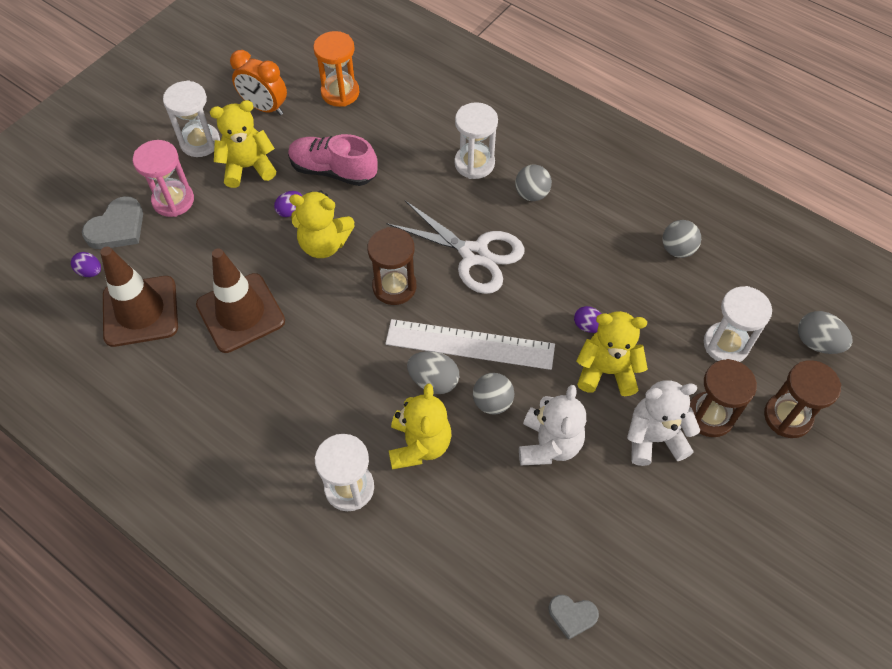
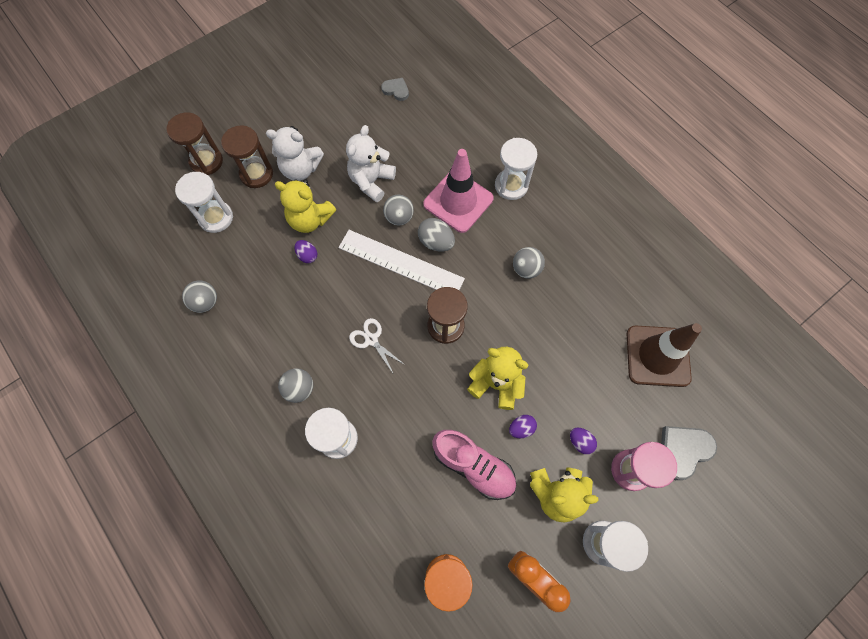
camera: 165 degrees left, 10 degrees up
(90, 271) = (704, 407): purple egg -> purple egg (580, 442)
(240, 313) = (574, 334): brown traffic cone -> none
(309, 374) = (526, 269): none -> grey ball
(419, 444) = (458, 201): yellow teddy bear -> pink traffic cone
(474, 254) = (371, 339): white scissors -> white scissors, size x0.52
(817, 342) = (152, 203): grey egg -> none

